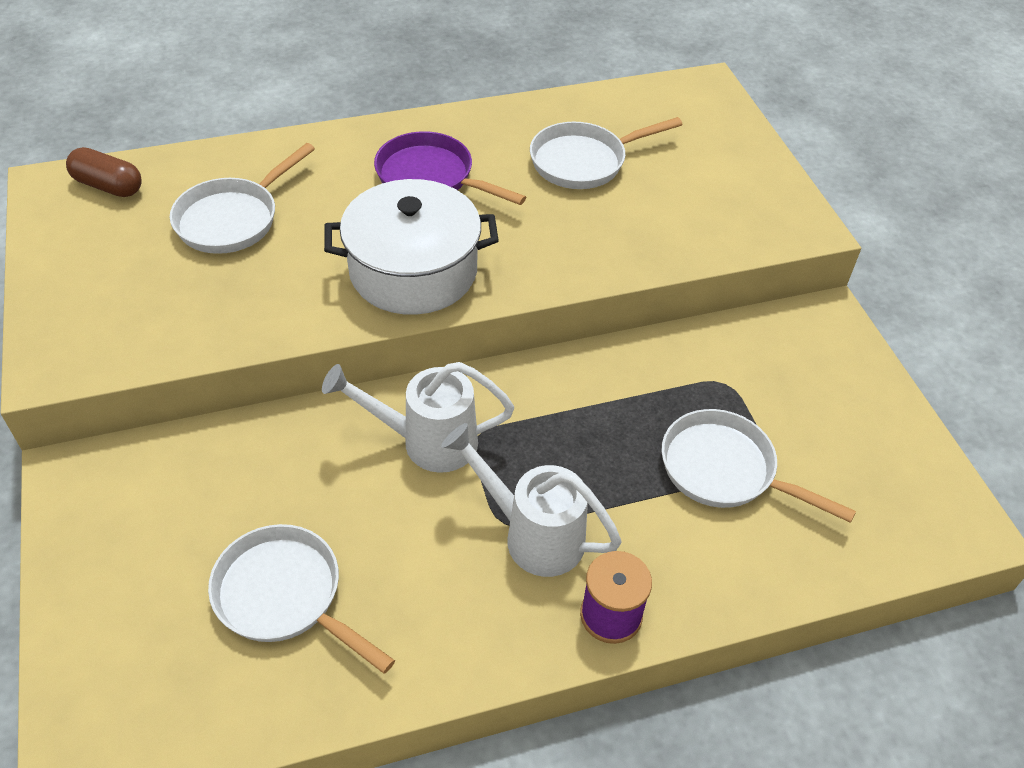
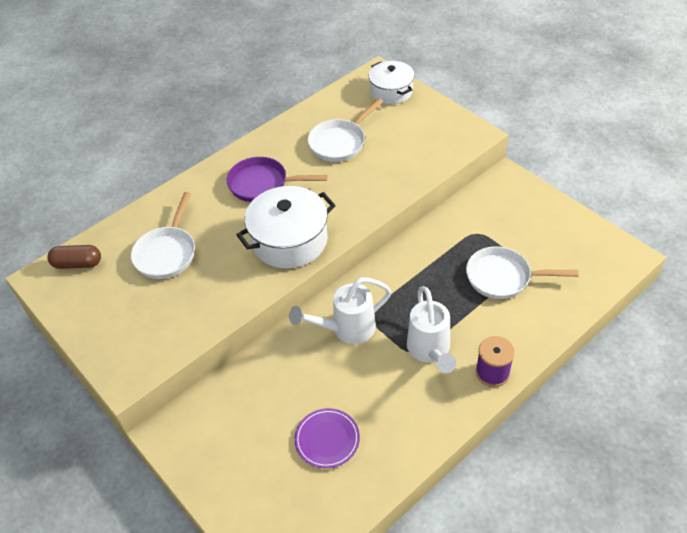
camera: 20 degrees left, 0 degrees up
(285, 596) = (327, 439): white pan -> purple plate
(532, 534) = (430, 351): white watering can -> white watering can turned 105 degrees counterclockwise
(711, 118) = (391, 91): none -> white pot

